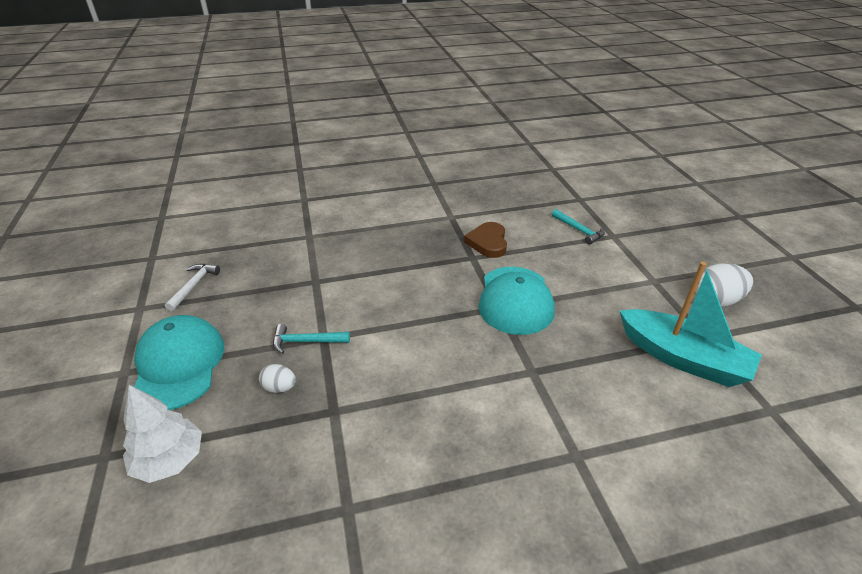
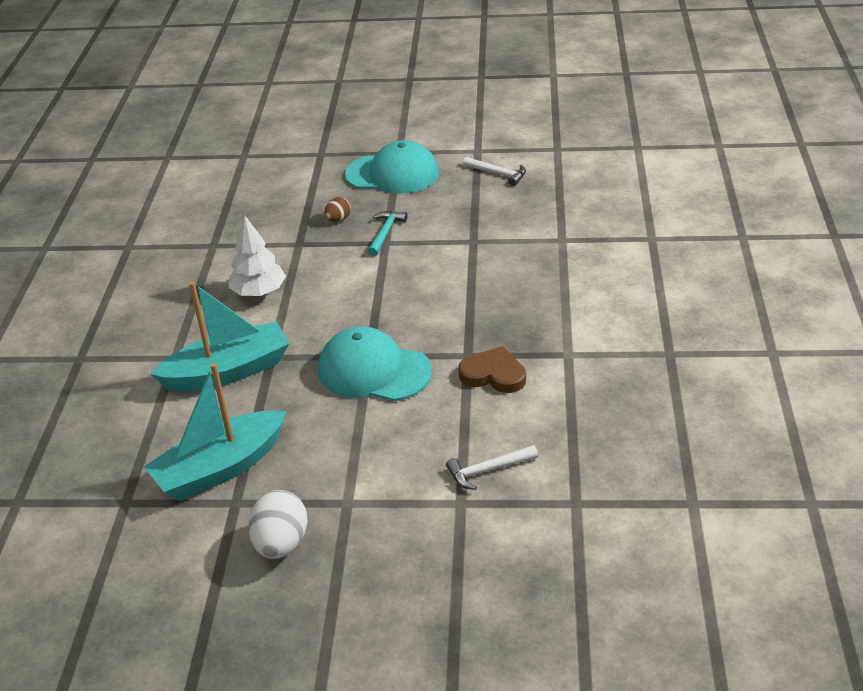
camera: 110 degrees right, 0 degrees up
(169, 460) = (300, 177): white tree -> white tree (259, 292)
(279, 388) = (338, 219): white egg -> brown egg
(570, 397) = (228, 372): none -> turquoise boat
(579, 230) = (488, 470): turquoise hammer -> white hammer

